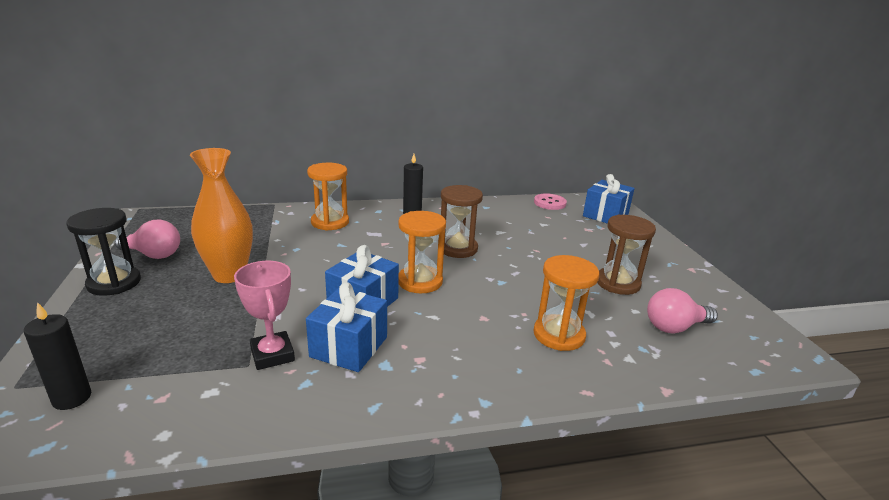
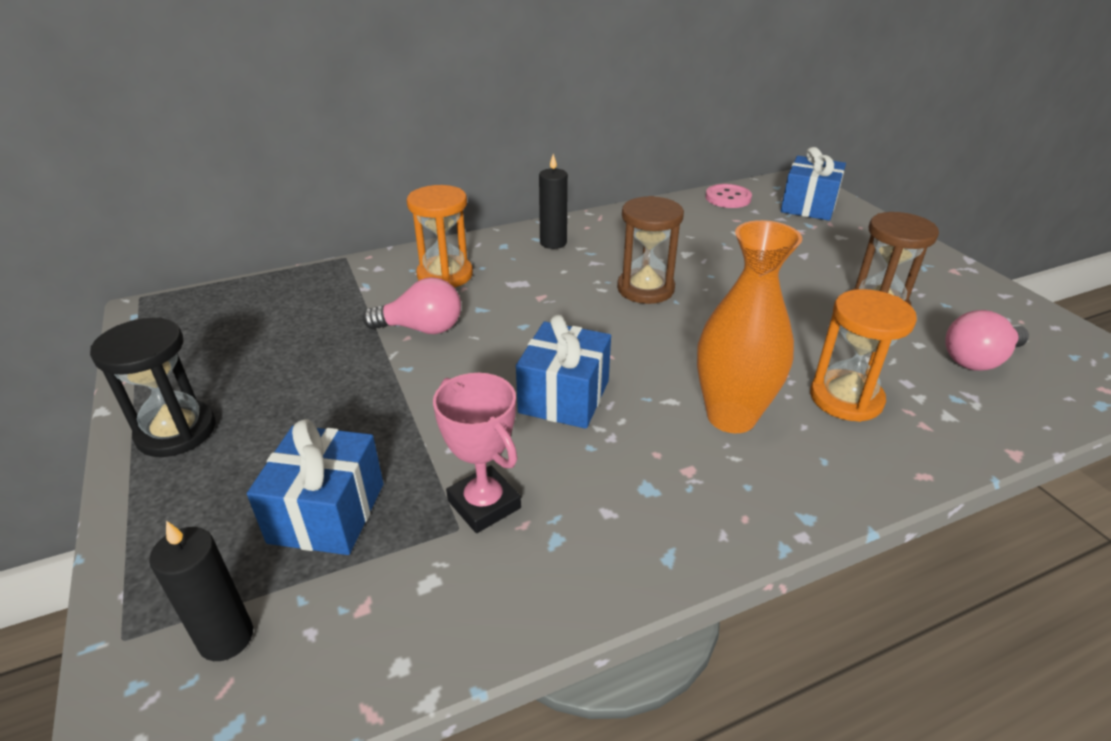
camera: 10 degrees left, 10 degrees up
(153, 254) = (210, 372): pink light bulb -> pink light bulb (421, 329)
(229, 275) = (347, 387): orange vase -> orange vase (731, 417)
(349, 347) = (584, 470): blue gift -> blue gift (327, 513)
(420, 281) = (623, 350): orange hourglass -> none

